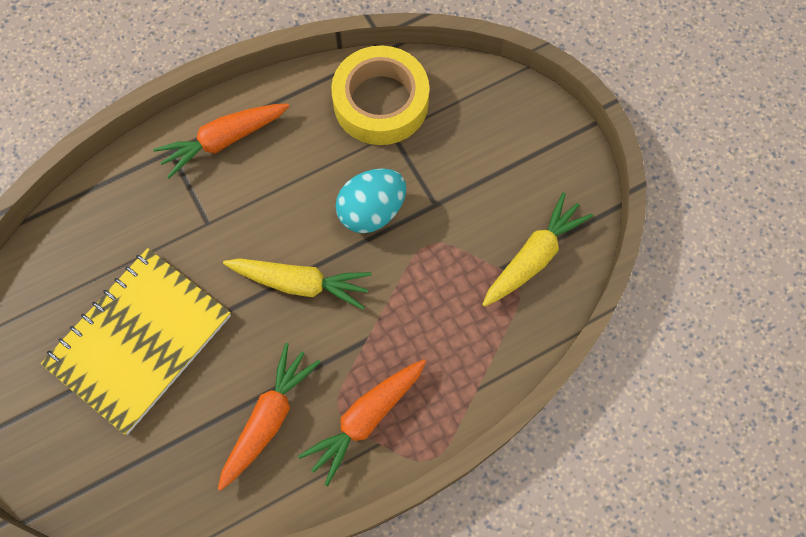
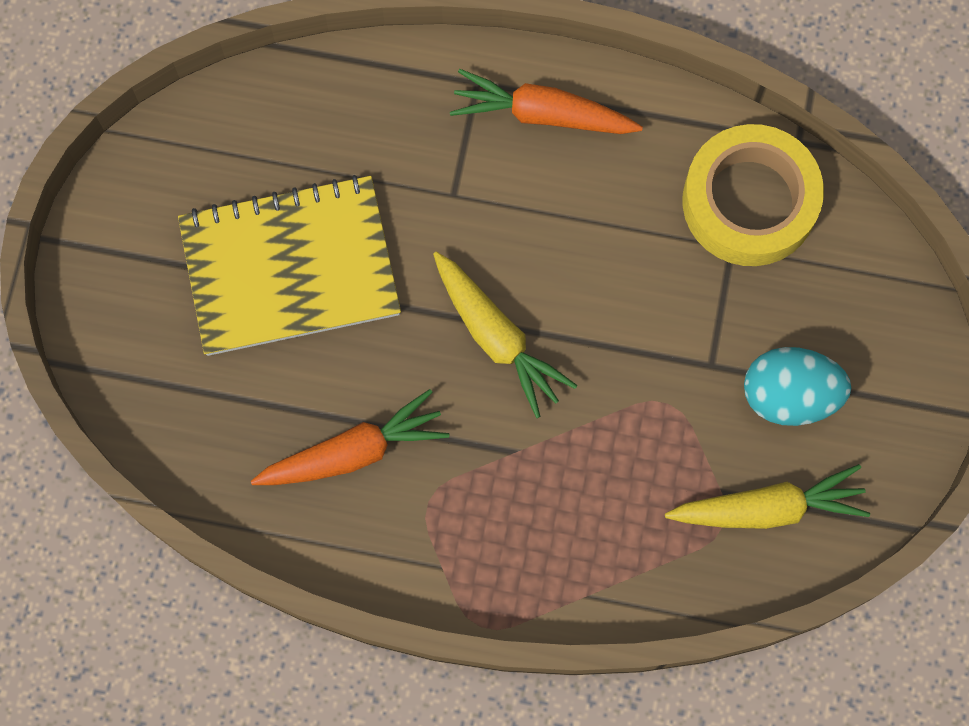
camera: 40 degrees right, 5 degrees up
(365, 419) = (448, 532): orange carrot -> none
(372, 211) = (636, 318): turquoise egg -> turquoise egg (789, 395)

